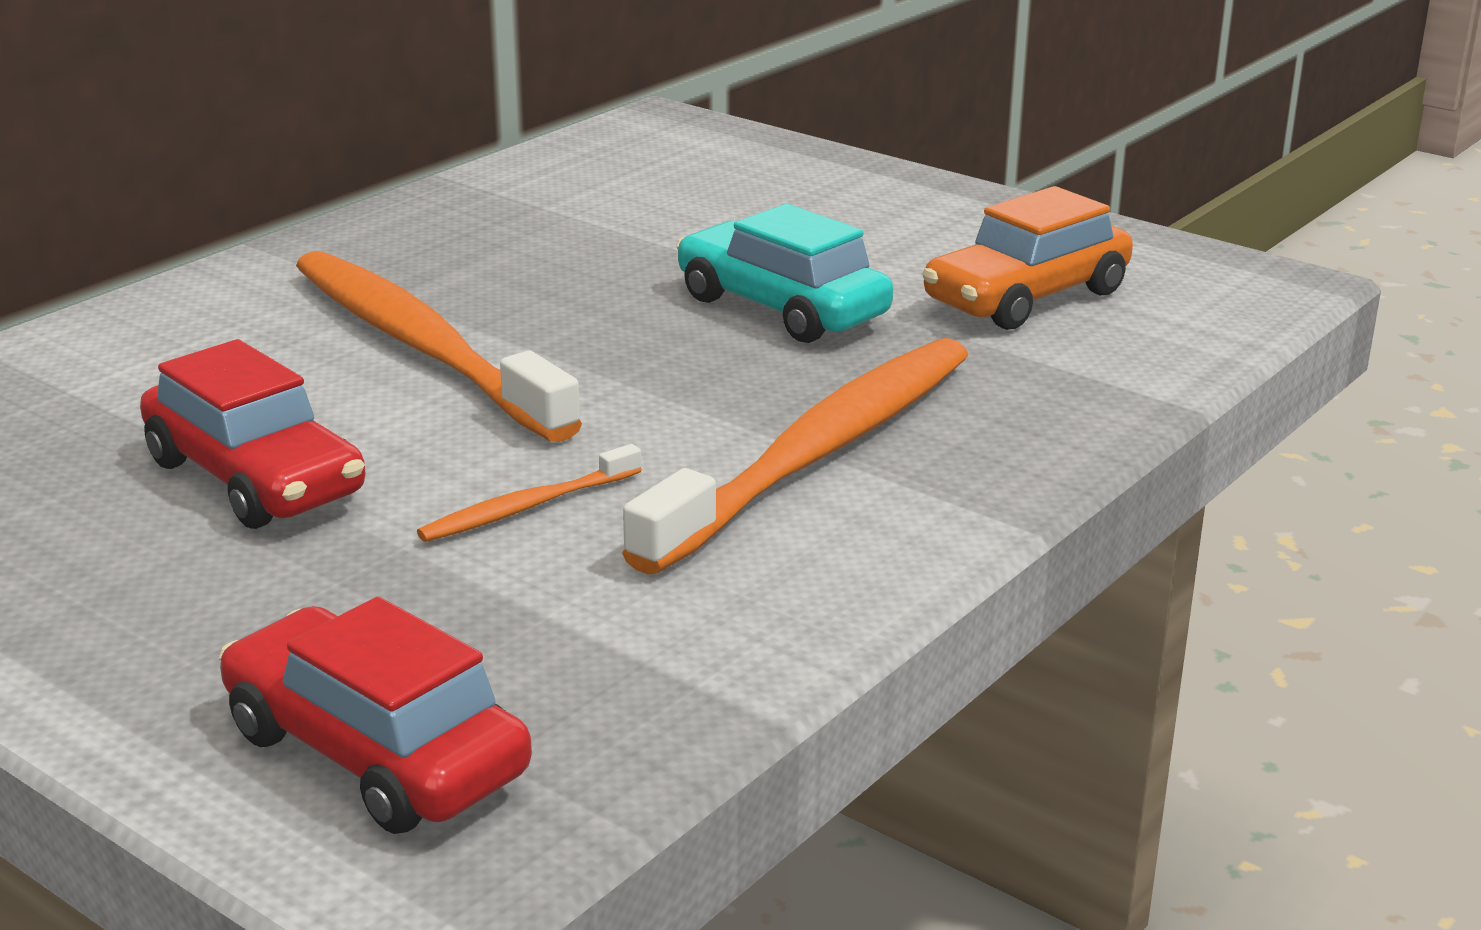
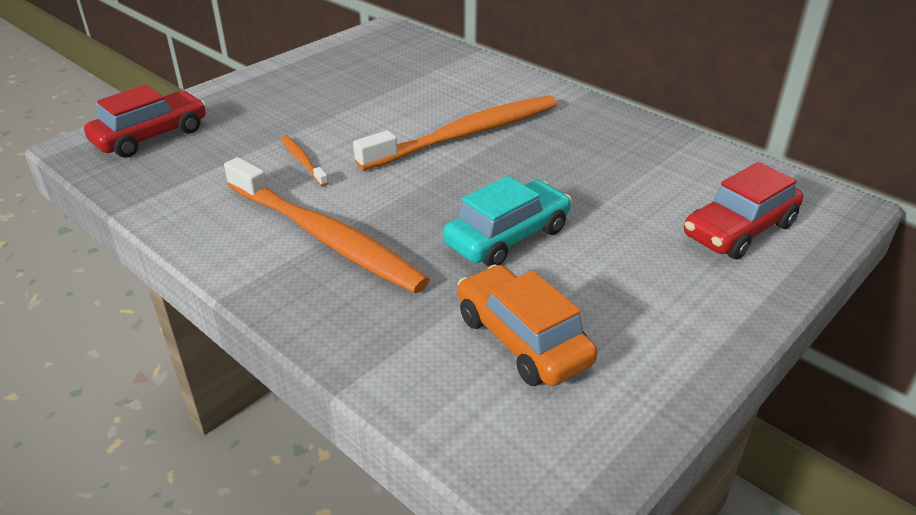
camera: 95 degrees right, 10 degrees up
(255, 478) = (349, 106): red car -> red car (739, 230)

